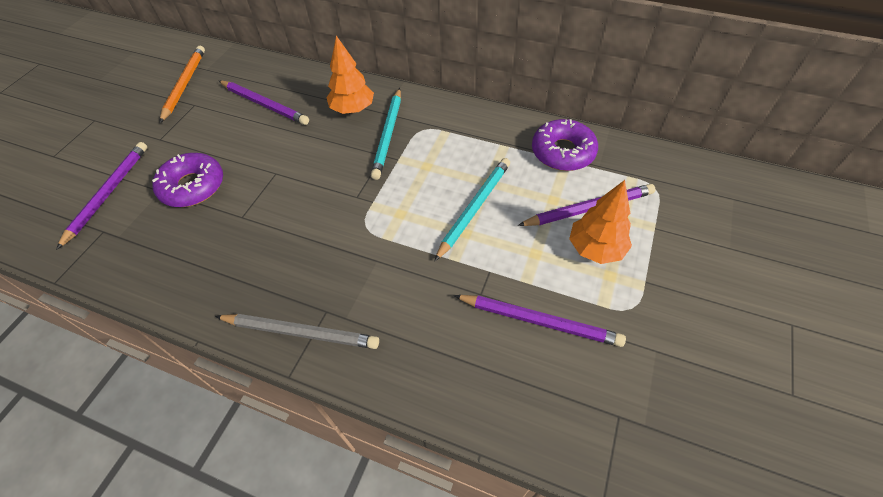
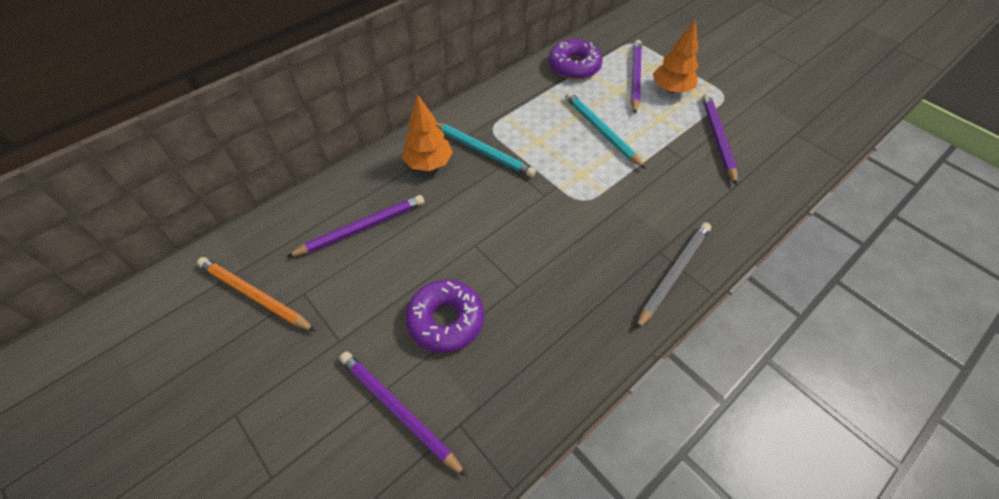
camera: 65 degrees left, 0 degrees up
(539, 321) = (717, 138): purple pencil -> purple pencil turned 45 degrees counterclockwise

